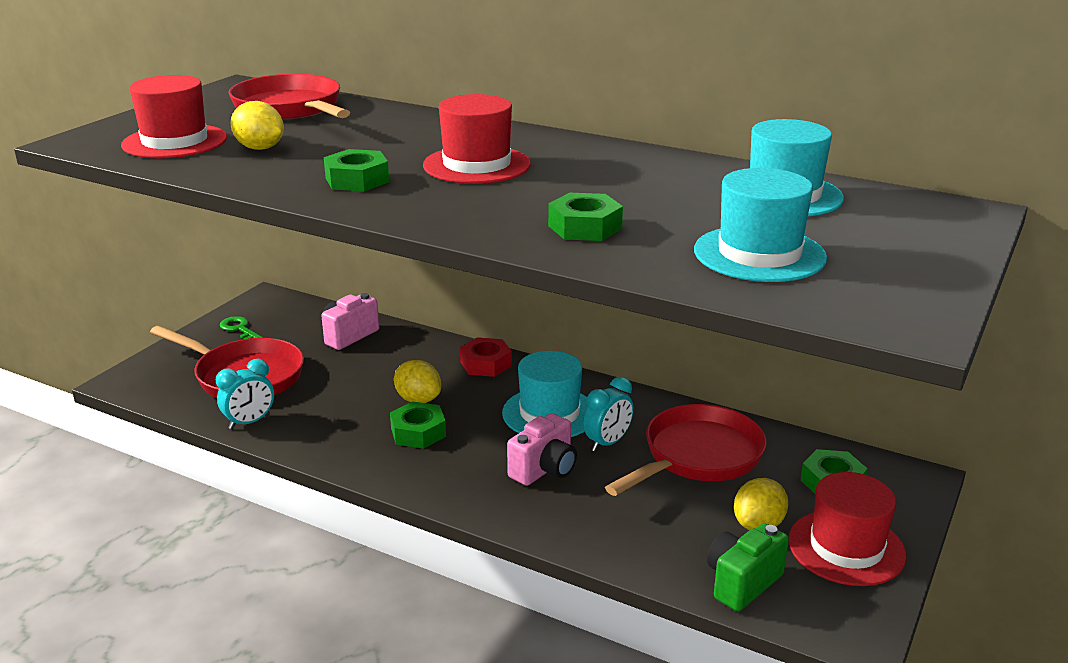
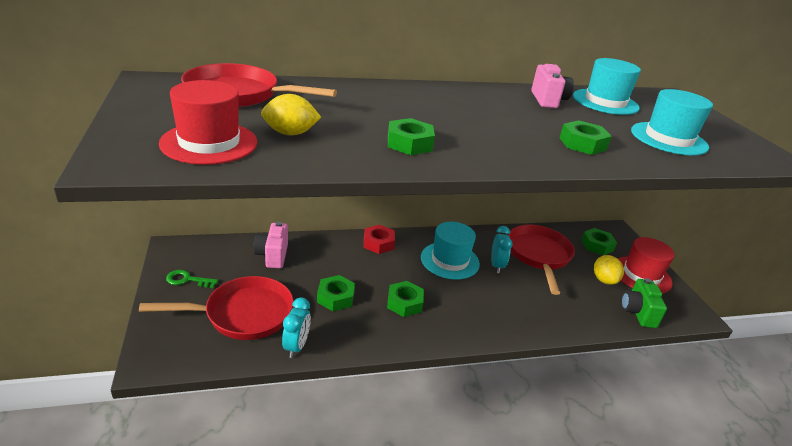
camera: 45 degrees left, 5 degrees up
(352, 397) = (335, 297): none -> green nut
(418, 400) = (375, 282): yellow lemon -> none
(476, 165) = (448, 115): red hat -> none
(544, 470) = (492, 295): pink camera -> pink camera (548, 100)

